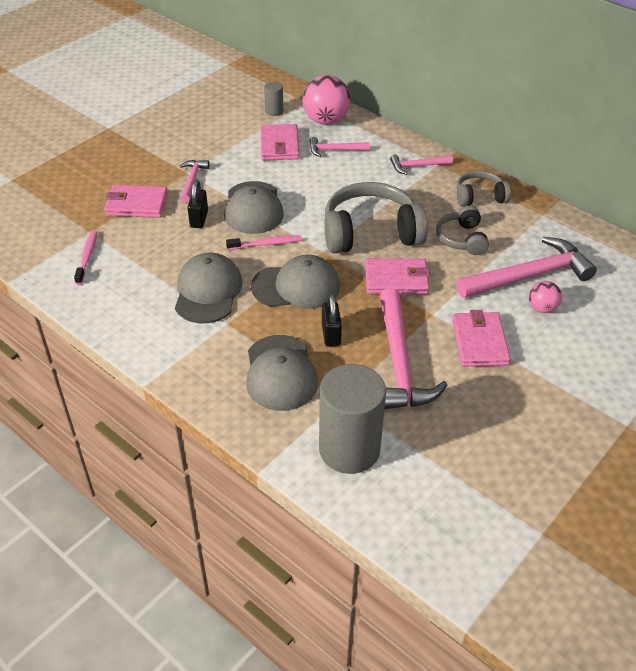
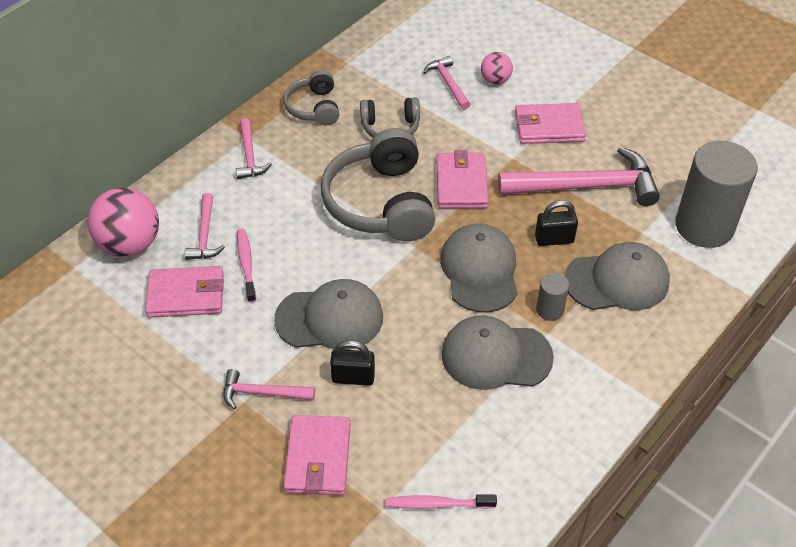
camera: 90 degrees left, 5 degrees up
(266, 244) = (403, 302): pink toothbrush -> pink toothbrush (246, 264)
(274, 111) = (94, 304): grey cylinder -> grey cylinder (550, 310)
(529, 276) = (448, 83): pink hammer -> pink hammer, size x0.51

